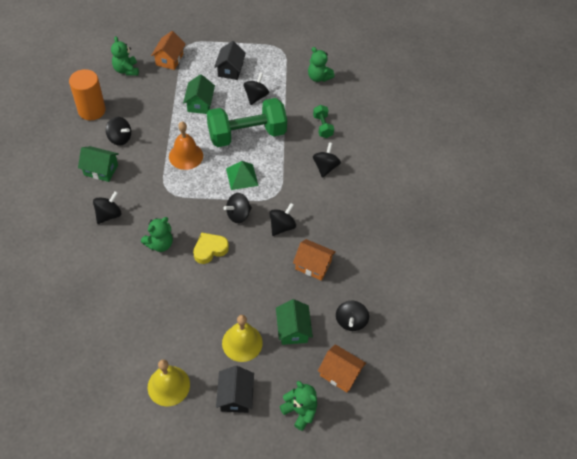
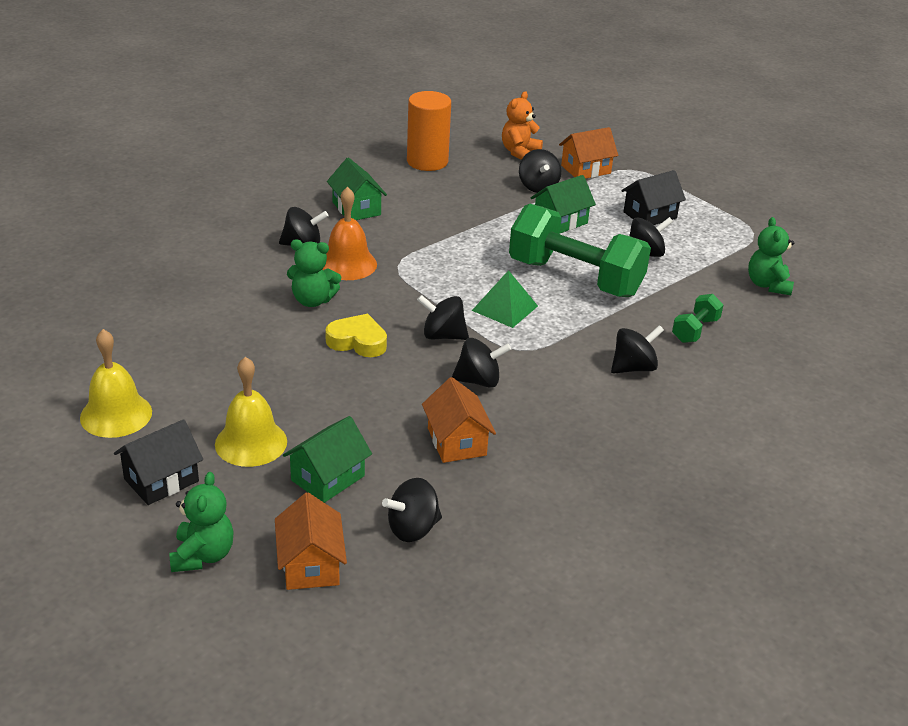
camera: 50 degrees right, 20 degrees down
(120, 138) = (419, 197): black spinning top -> black spinning top (538, 187)
(126, 70) = (519, 152): green teddy bear -> orange teddy bear
(186, 156) = (468, 252): orange bell -> orange bell (347, 264)

